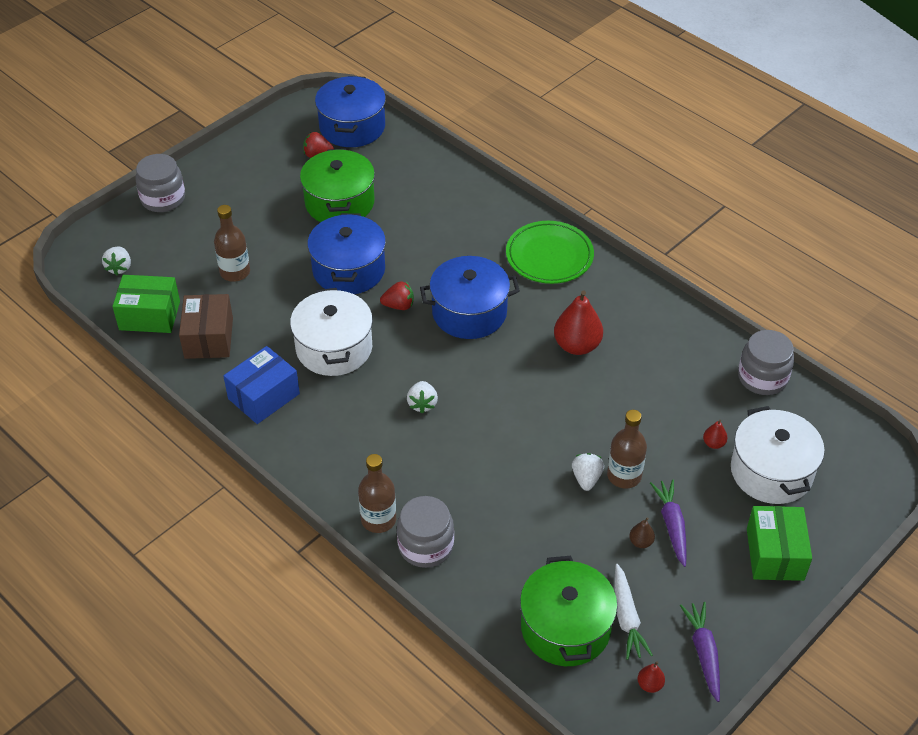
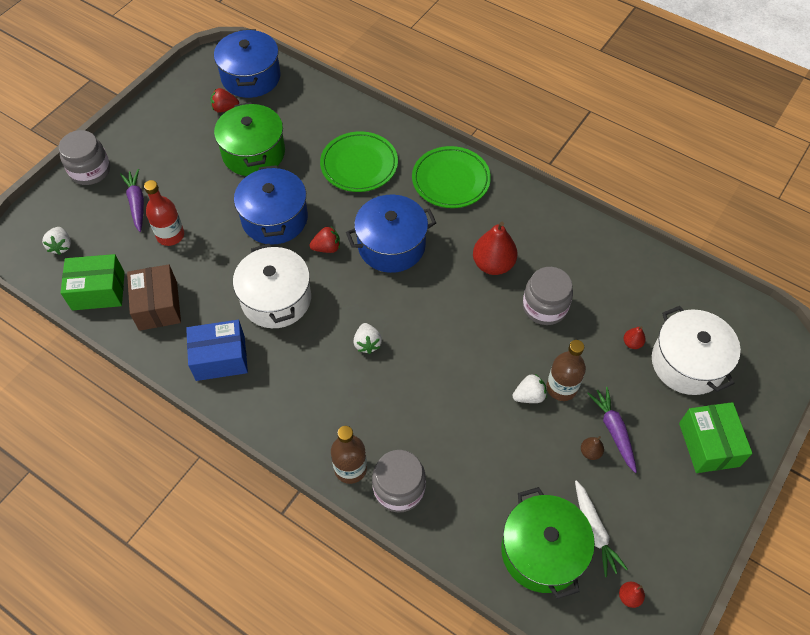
camera: 10 degrees left, 10 degrees up
(235, 272) = (170, 235): brown bottle -> red bottle
(263, 396) = (220, 358): blue box -> blue box turned 45 degrees clockwise
(451, 228) = (359, 165): none -> green plate
(586, 478) = (529, 396): white strawberry -> white strawberry turned 75 degrees clockwise
(703, 653) = (669, 555): purple carrot -> purple carrot (137, 203)
(762, 377) = (659, 272): grey jar -> grey jar (545, 307)

